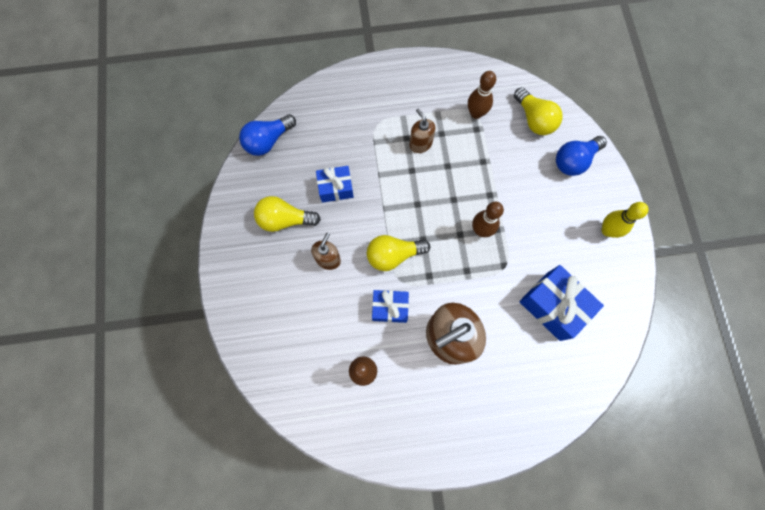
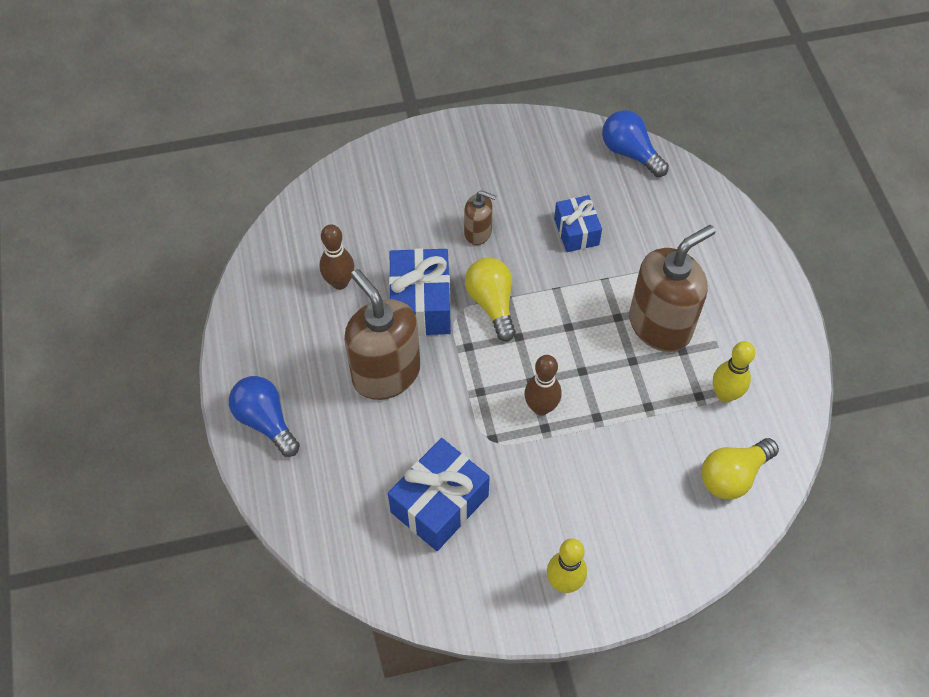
camera: 85 degrees right, 15 degrees down
(285, 220) = (525, 182): yellow light bulb -> none
(390, 308) = (421, 304): blue gift -> blue gift, size x1.60
(420, 144) = (660, 325): brown soap dispenser -> brown soap dispenser, size x2.00
(476, 113) = (725, 394): brown bowling pin -> yellow bowling pin
(574, 161) = (673, 535): blue light bulb -> blue light bulb (265, 421)

